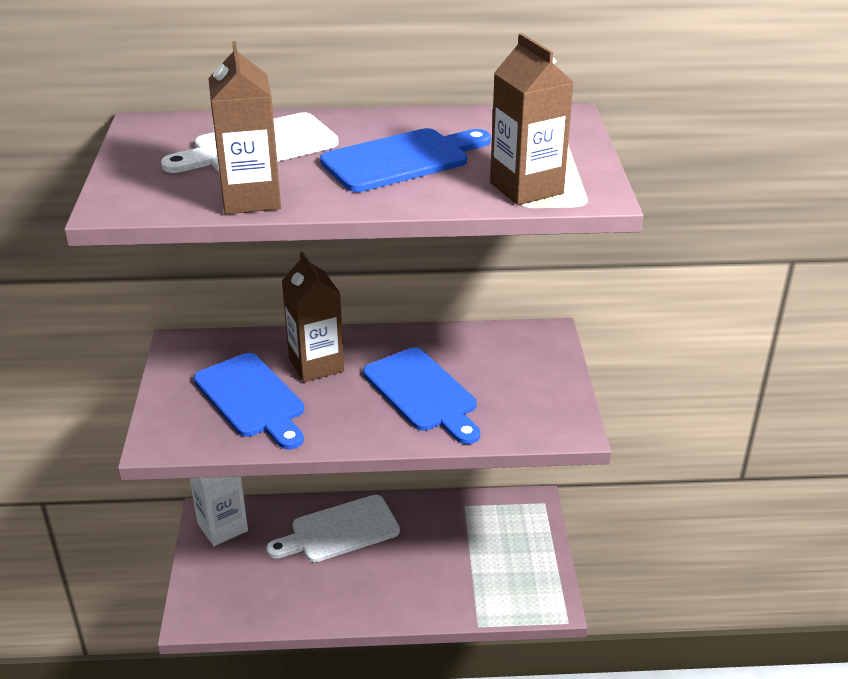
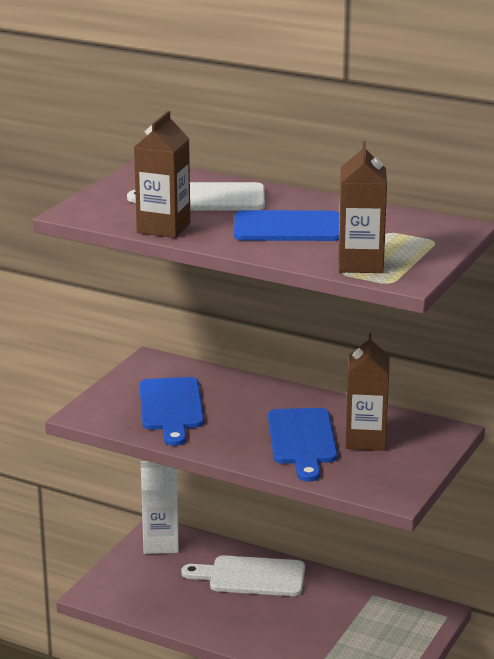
camera: 30 degrees right, 10 degrees down
(316, 365) = (239, 400): brown carton -> brown carton (366, 440)

